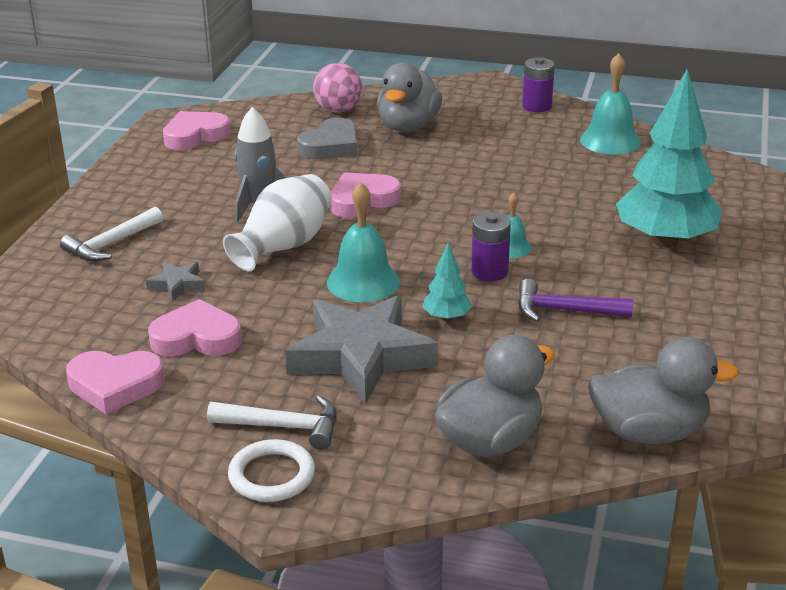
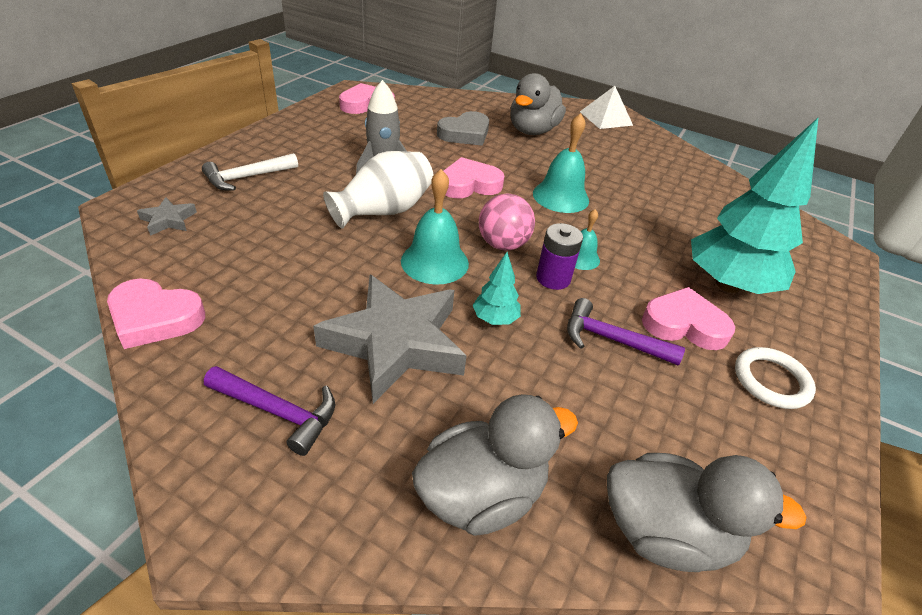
camera: 10 degrees right, 10 degrees up
(177, 284) = (275, 226): grey star -> grey star (168, 220)
(196, 338) = (258, 284): pink heart -> pink heart (684, 324)
(272, 475) = (230, 476): white ring -> white ring (771, 381)
(283, 427) = (278, 412): white hammer -> purple hammer
(338, 110) = (484, 107): pink ball -> pink ball (502, 244)
(488, 94) = (606, 118): none -> white pyramid
(537, 106) = (642, 135): purple battery -> none
(610, 140) = (696, 177): turquoise bell -> turquoise bell (560, 196)

